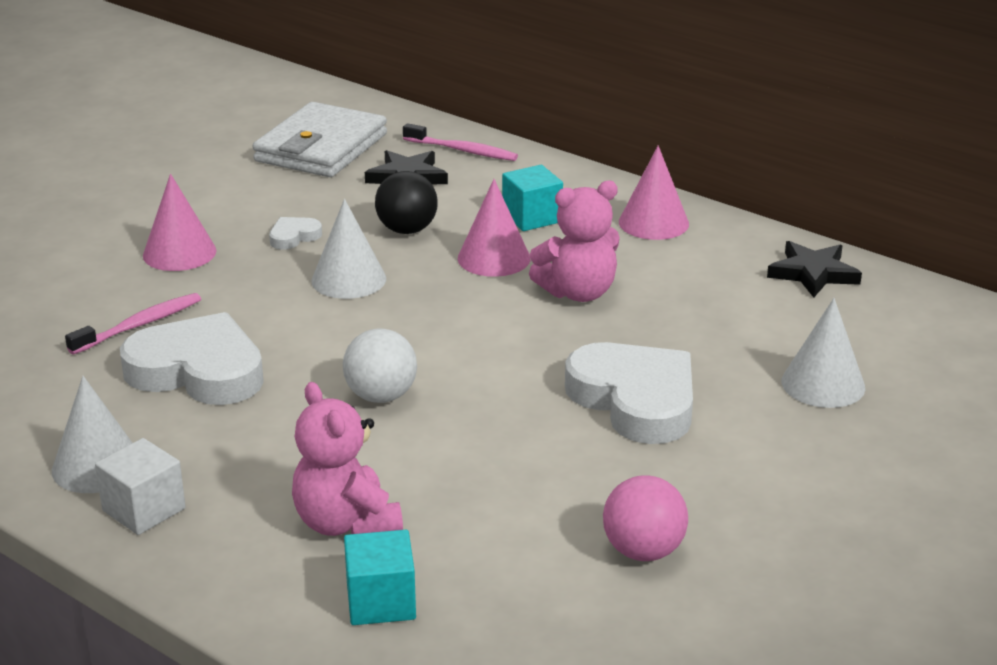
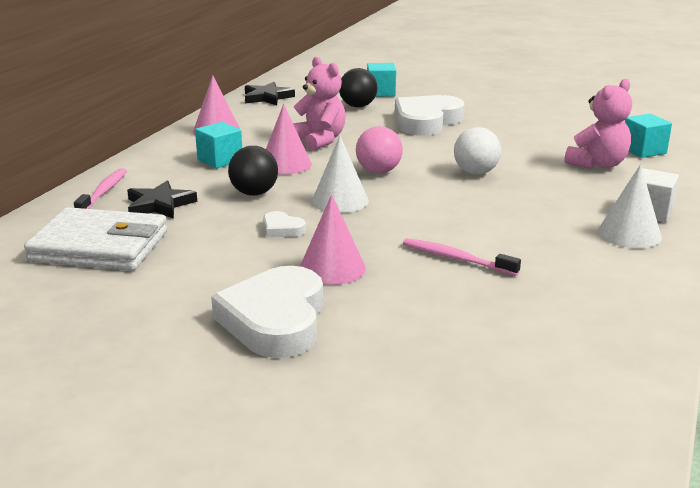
camera: 105 degrees left, 5 degrees down
(198, 371) = (497, 226): white heart -> white heart (275, 320)
(643, 551) = (546, 112): pink ball -> pink ball (378, 171)
(742, 348) = (358, 106): none -> black ball
(823, 384) = (381, 92): white cone -> turquoise cube

